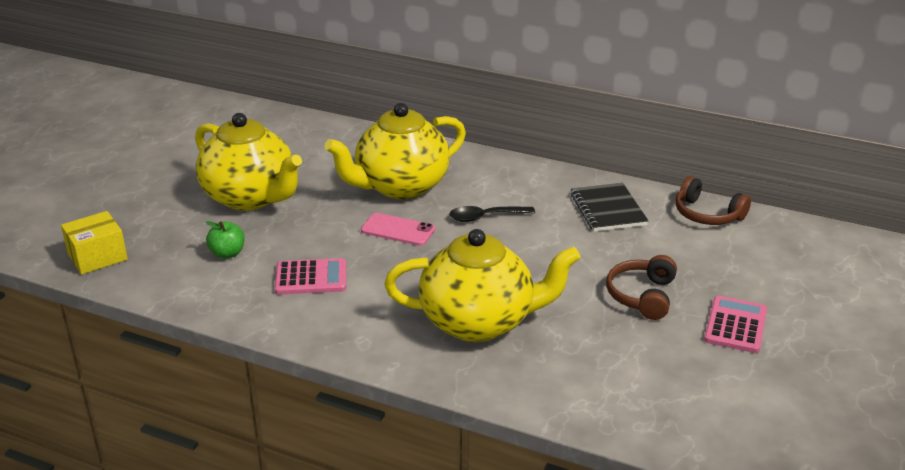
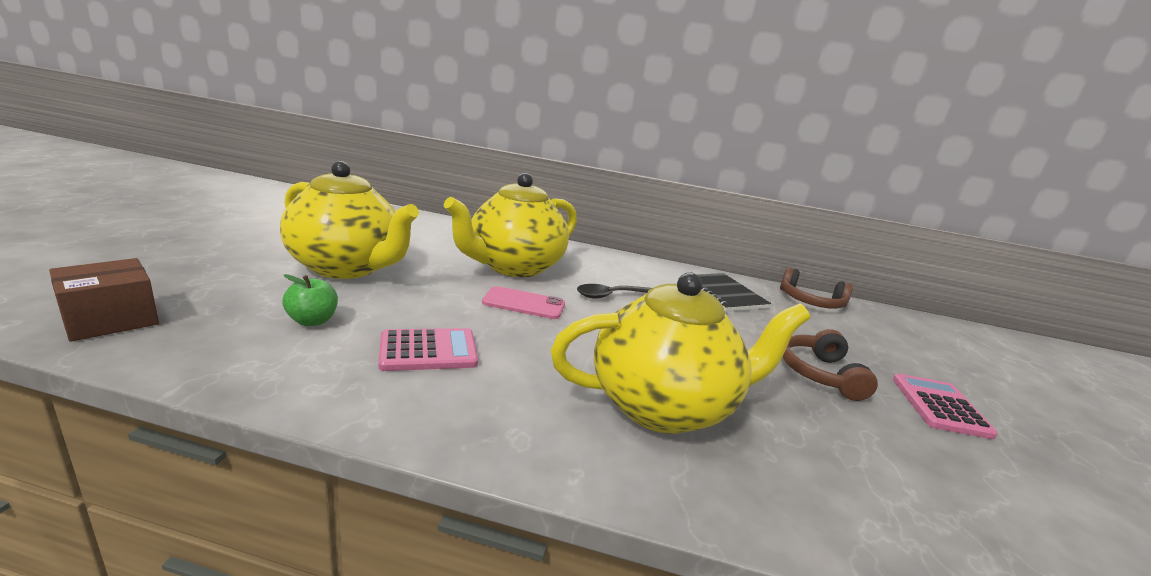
camera: 15 degrees left, 10 degrees down
(97, 256) = (111, 320): yellow box -> brown box

